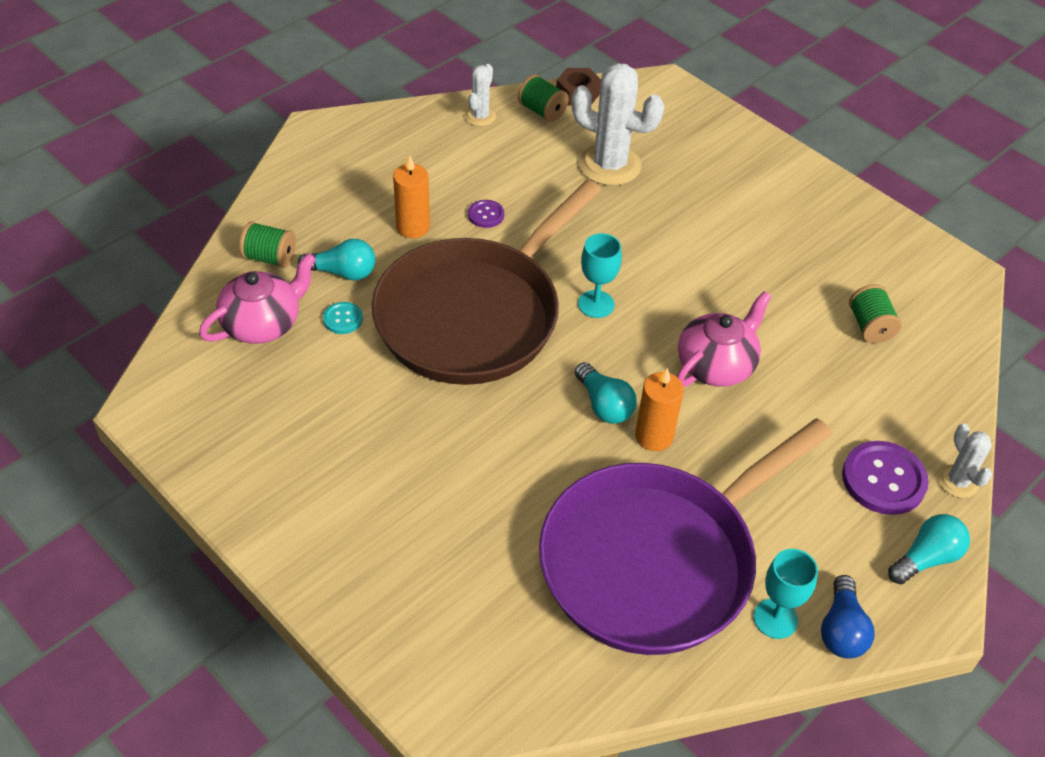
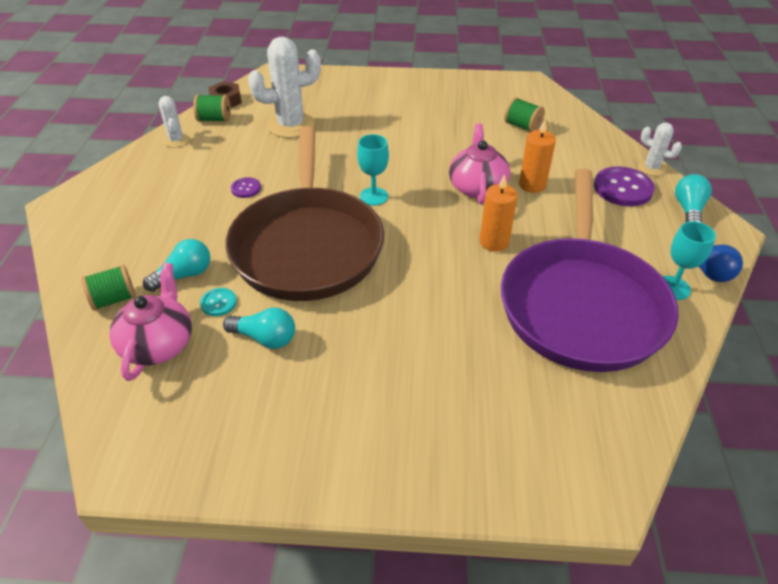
camera: 40 degrees left, 5 degrees down
(413, 227) = (203, 221): orange candle -> orange candle (532, 185)
(604, 405) = (446, 244): turquoise light bulb -> turquoise light bulb (265, 338)

